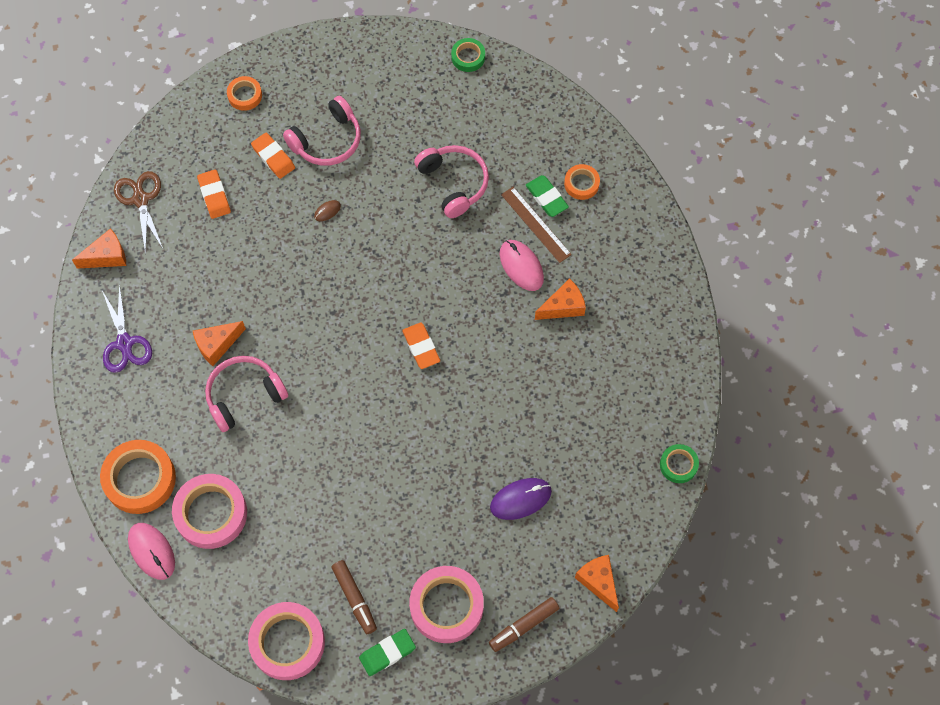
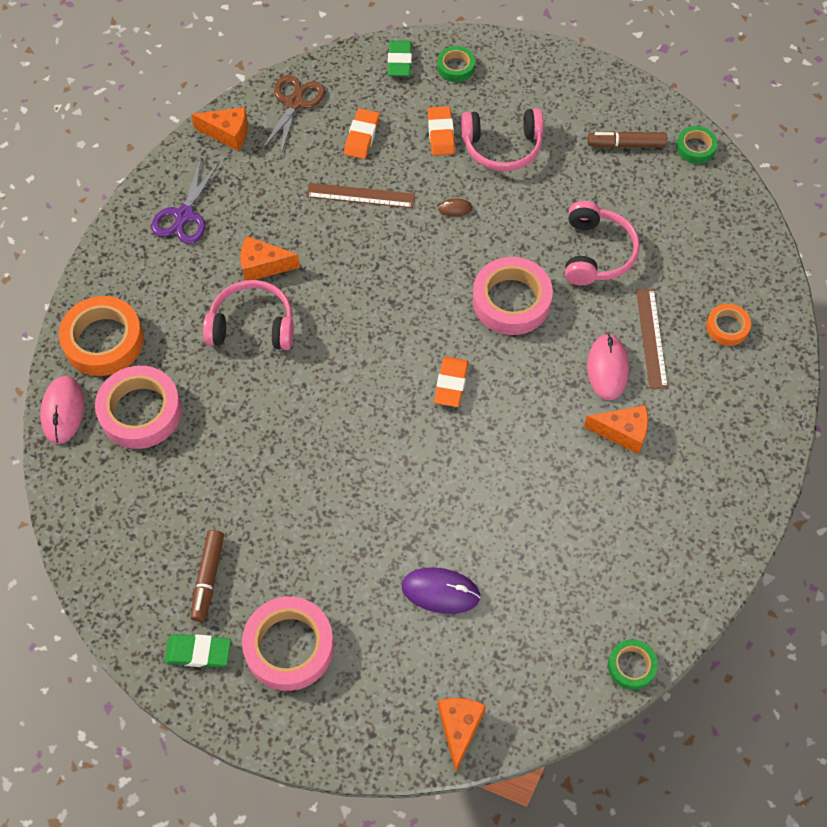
camera: 35 degrees right, 5 degrees down
(245, 95) = (456, 67): orange tape -> green tape
(249, 244) = (360, 195): none -> brown ruler
(287, 642) = (115, 577): pink tape -> pink tape (511, 301)
(523, 626) = (350, 720): brown marker -> brown marker (626, 144)
(546, 198) = (681, 319): green eraser -> green eraser (400, 61)

